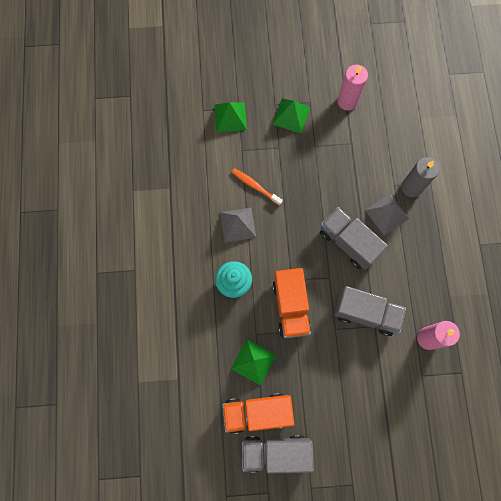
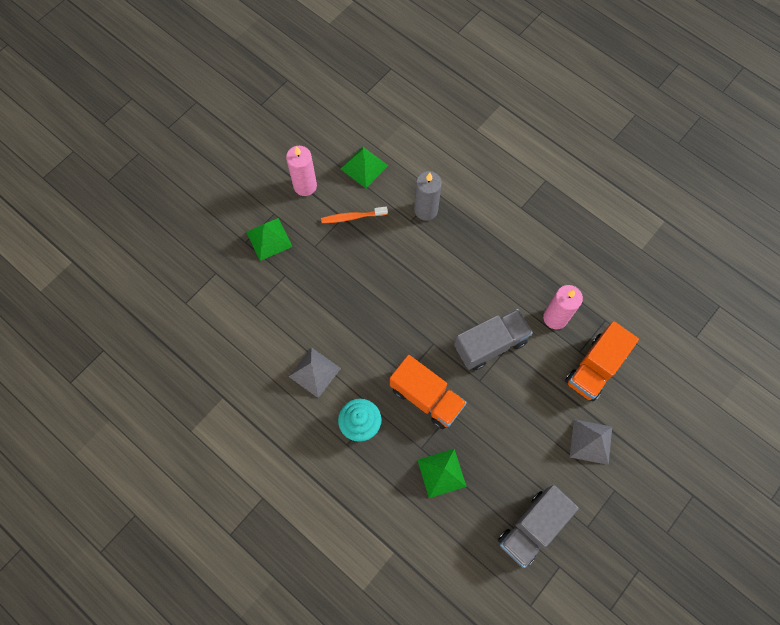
camera: 45 degrees left, 5 degrees down
(230, 117) = (216, 287): green pyramid -> green pyramid (364, 167)
(255, 186) = (297, 326): orange toothbrush -> orange toothbrush (352, 217)
(257, 412) = (486, 511): orange truck -> orange truck (595, 368)
(348, 242) = (420, 300): grey truck -> none
(387, 214) = (428, 249): grey pyramid -> grey pyramid (591, 441)

